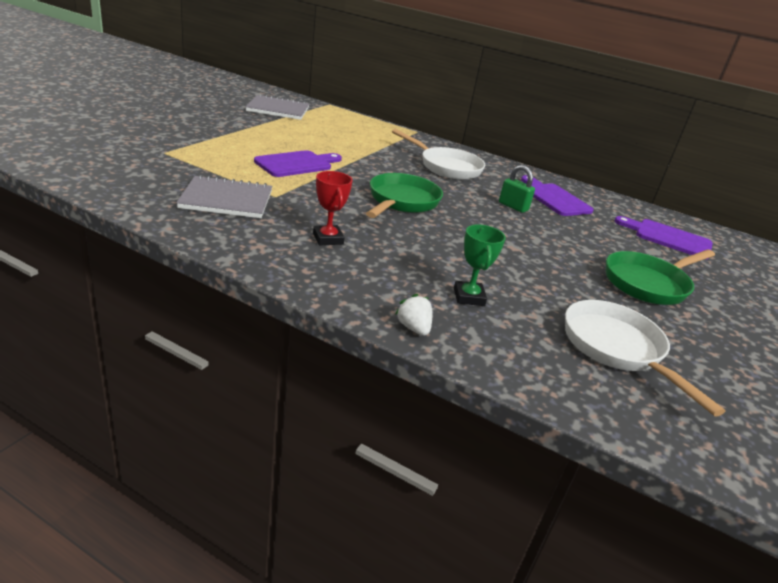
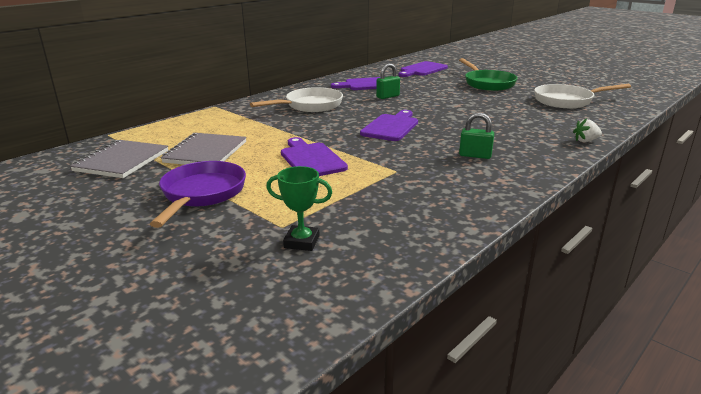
camera: 70 degrees left, 5 degrees down
(220, 131) = (202, 194): none -> purple pan
(227, 200) = (413, 191): grey notebook -> grey notebook (206, 152)
(328, 239) = (475, 155): red trophy -> green padlock
(401, 201) = (391, 127): green pan -> purple cutting board
(469, 297) = (535, 124): green trophy -> green trophy (302, 242)

